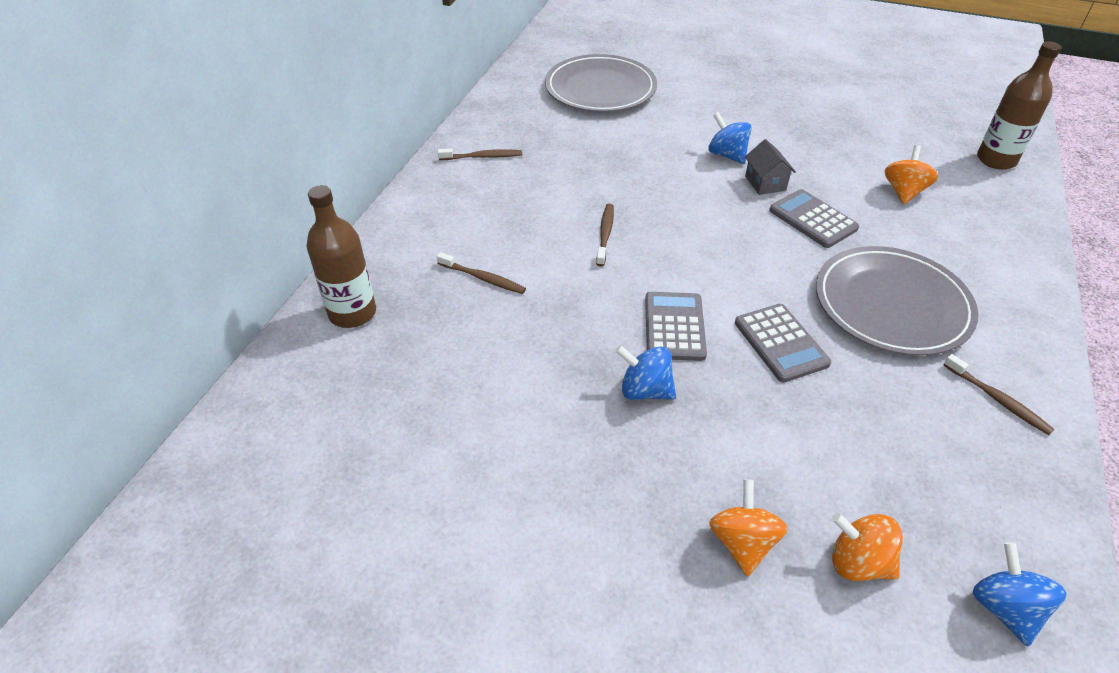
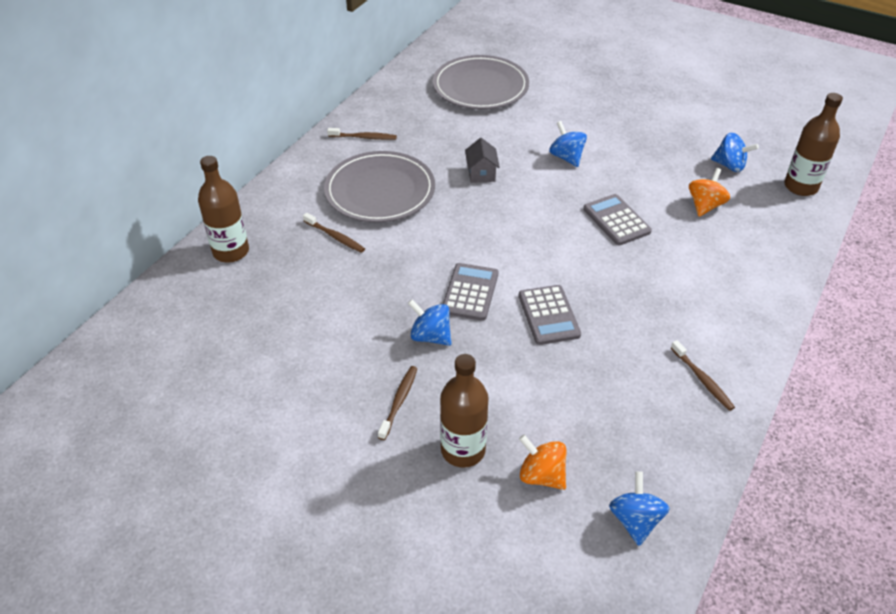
camera: 10 degrees right, 0 degrees up
(605, 234) = (441, 213): brown toothbrush -> brown toothbrush (399, 401)
(742, 542) = (463, 450): orange spinning top -> brown bottle
(765, 183) = (589, 185): grey house -> grey house (481, 173)
(891, 305) = (651, 297): grey plate -> grey plate (380, 191)
(910, 145) = (730, 165): none -> blue spinning top

